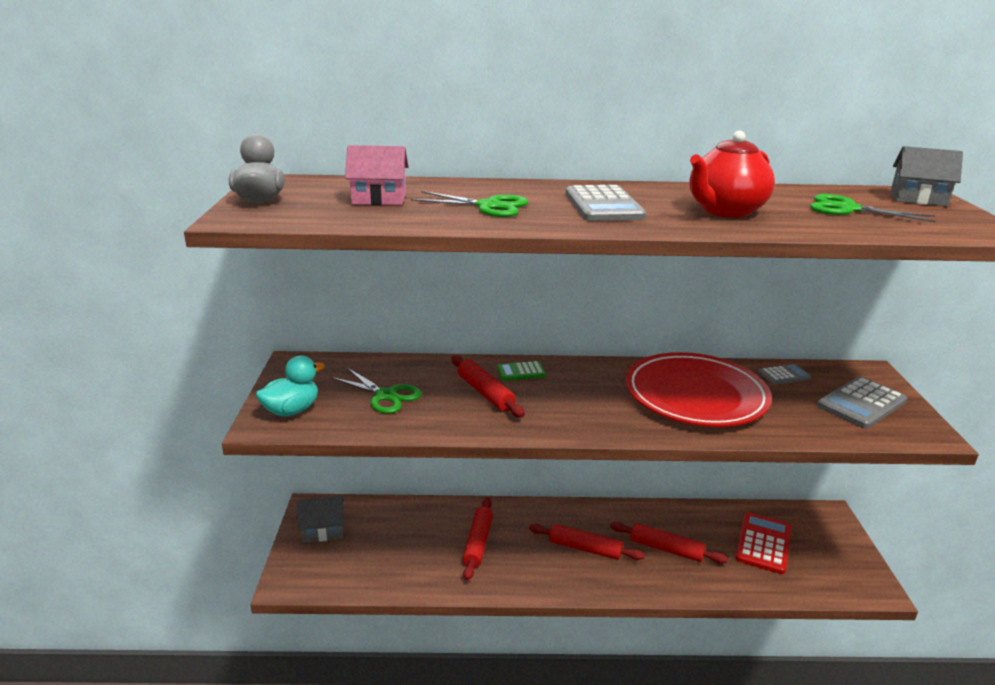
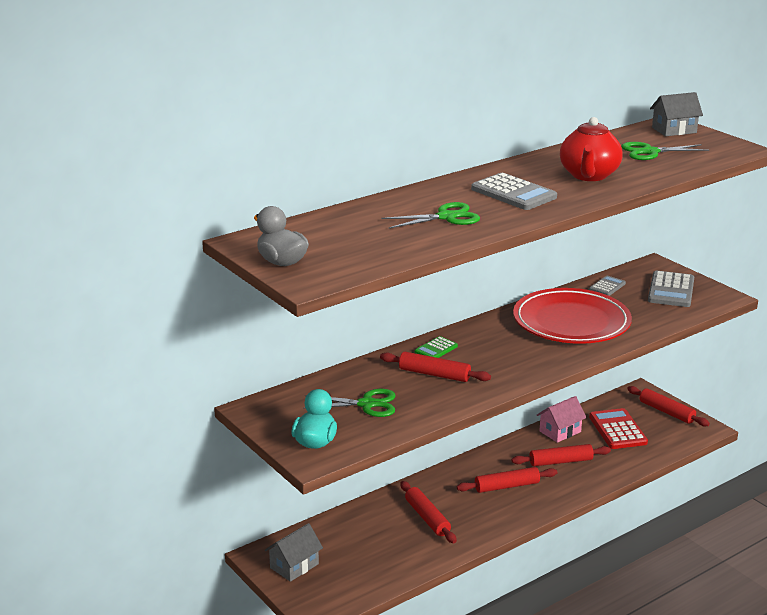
camera: 35 degrees left, 0 degrees up
(379, 199) = (362, 234): pink house -> pink house (560, 431)
(841, 549) = (666, 412): none -> red rolling pin

